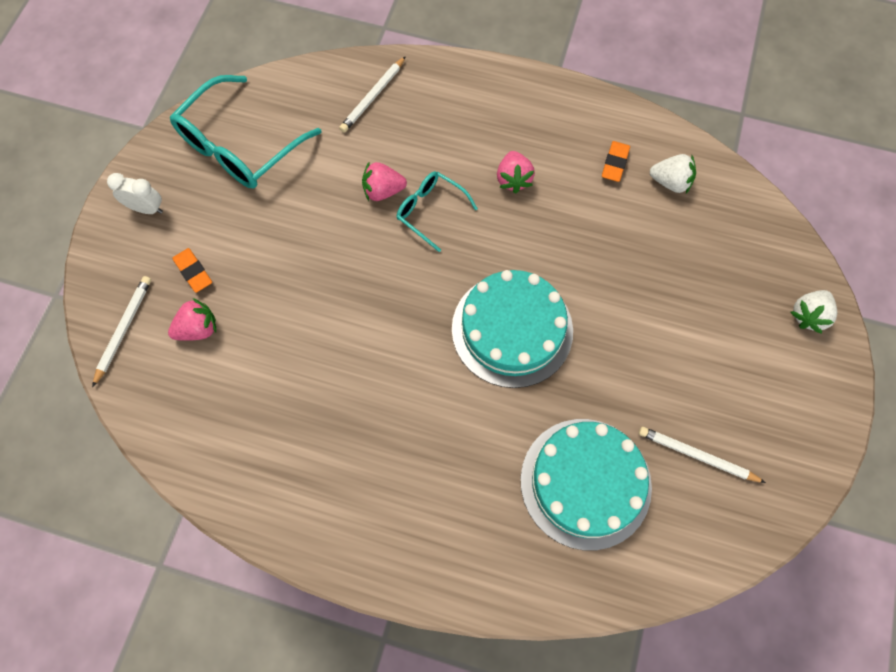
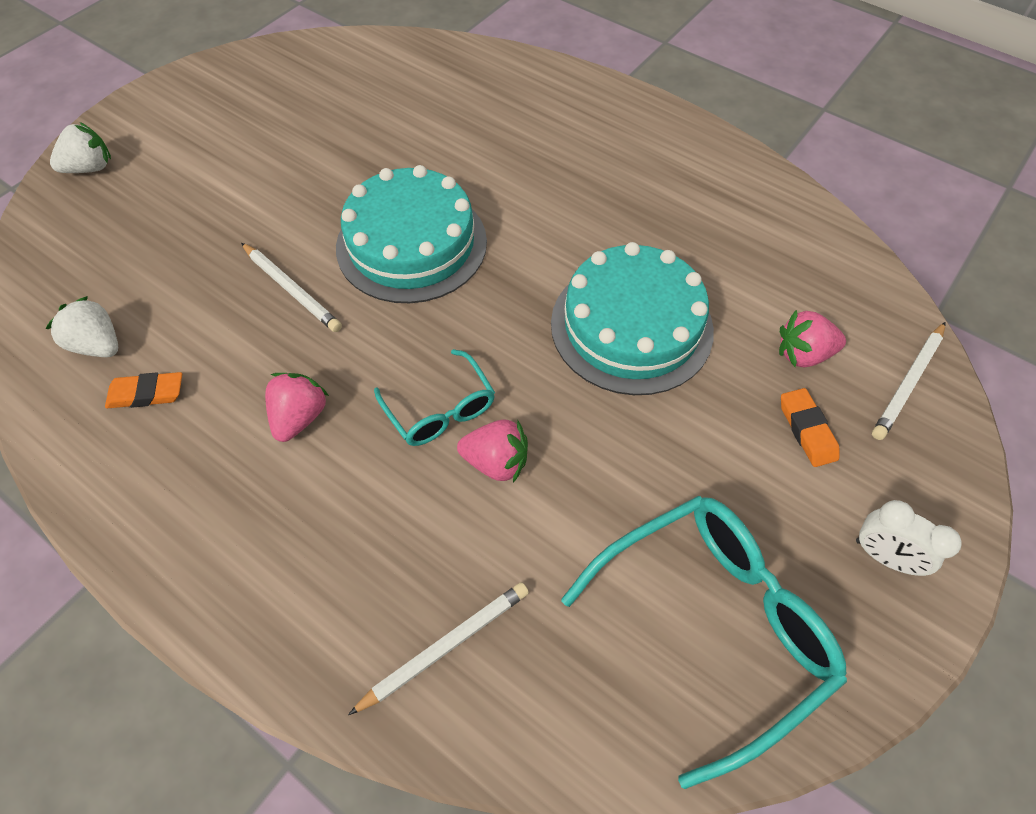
camera: 160 degrees left, 10 degrees down
(585, 483) = (416, 110): turquoise cake -> turquoise cake (631, 326)
(615, 163) = (147, 393): orange eraser -> orange eraser turned 45 degrees clockwise
(697, 456) = (301, 101): white pencil -> white pencil (292, 289)

